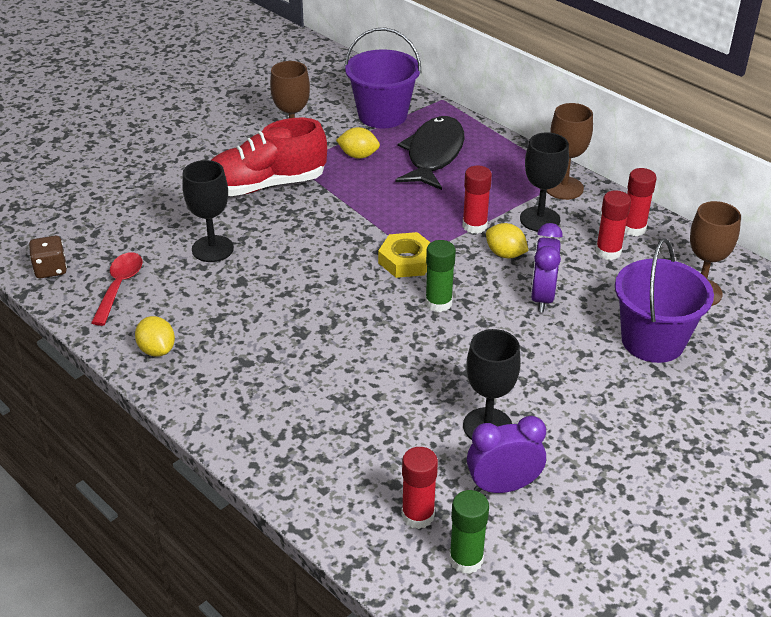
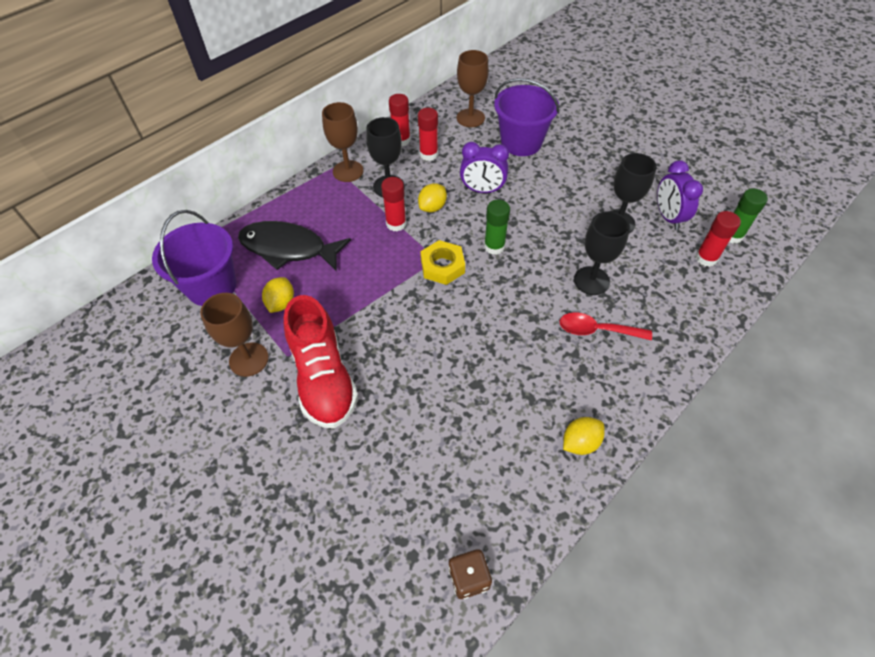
camera: 90 degrees left, 15 degrees up
(119, 286) = (493, 494): red spoon -> red spoon (597, 330)
(212, 249) = (429, 414): black goblet -> black goblet (591, 281)

